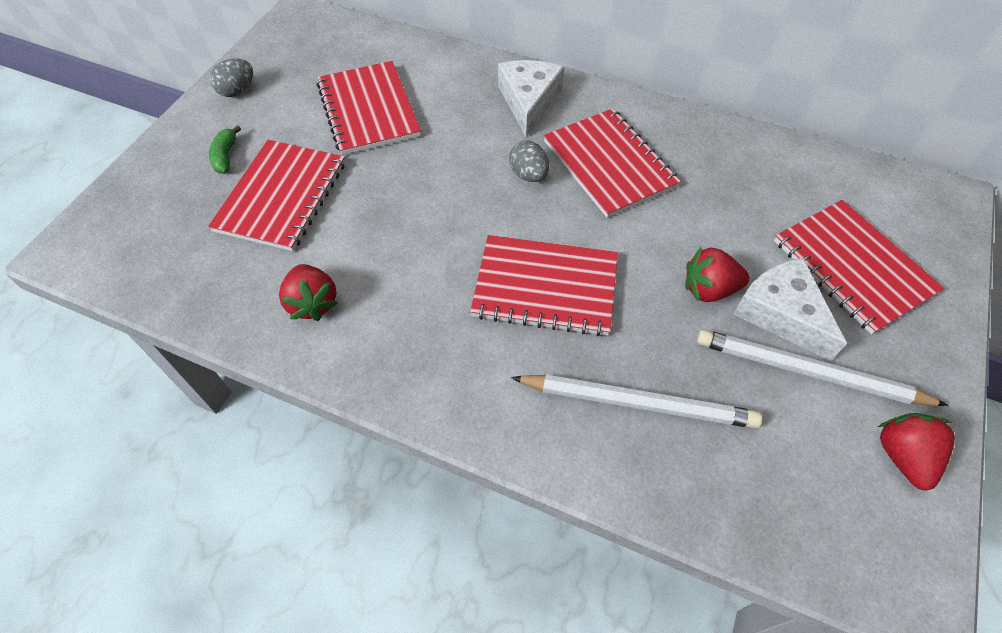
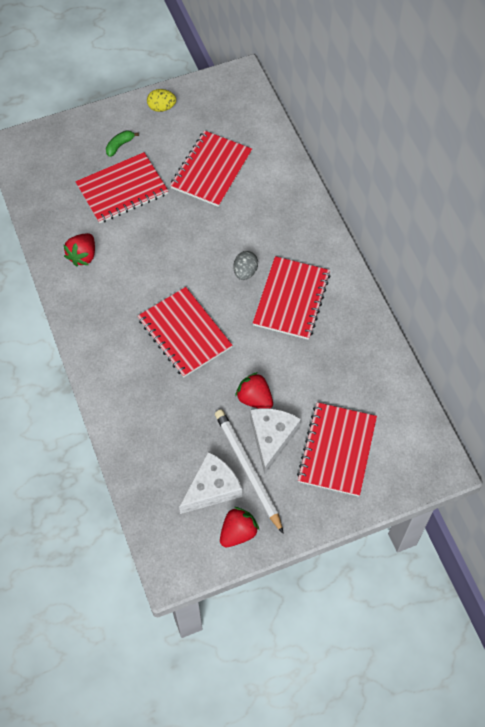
camera: 45 degrees right, 5 degrees up
(237, 91) = (161, 107): grey egg -> yellow egg
(529, 101) = (297, 230): white cheese -> white cheese (212, 488)
(637, 403) = (160, 414): white pencil -> none

